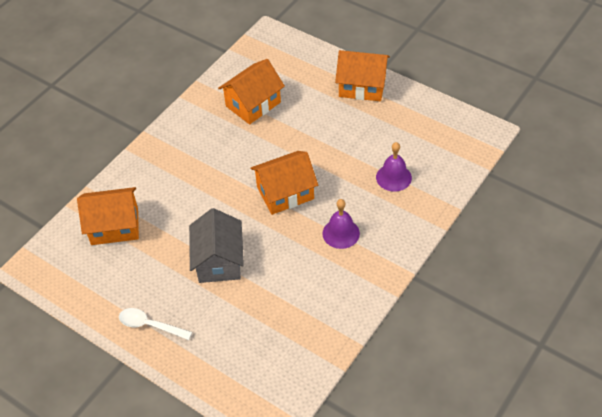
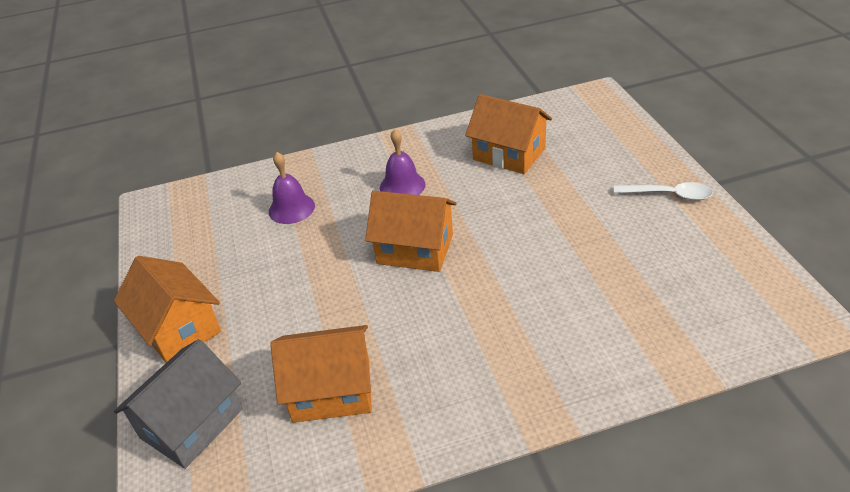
camera: 140 degrees left, 10 degrees down
(114, 226) = (659, 316): orange house -> orange house (509, 154)
(150, 325) = (668, 195): white spoon -> white spoon turned 45 degrees counterclockwise
(219, 261) = (550, 218): grey house -> grey house (191, 423)

